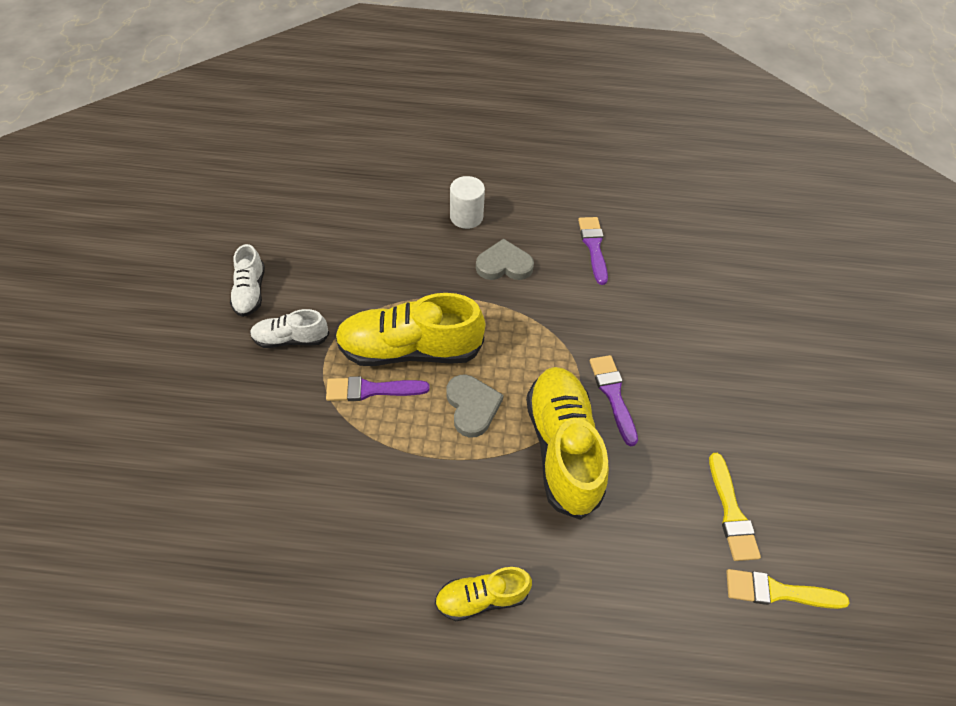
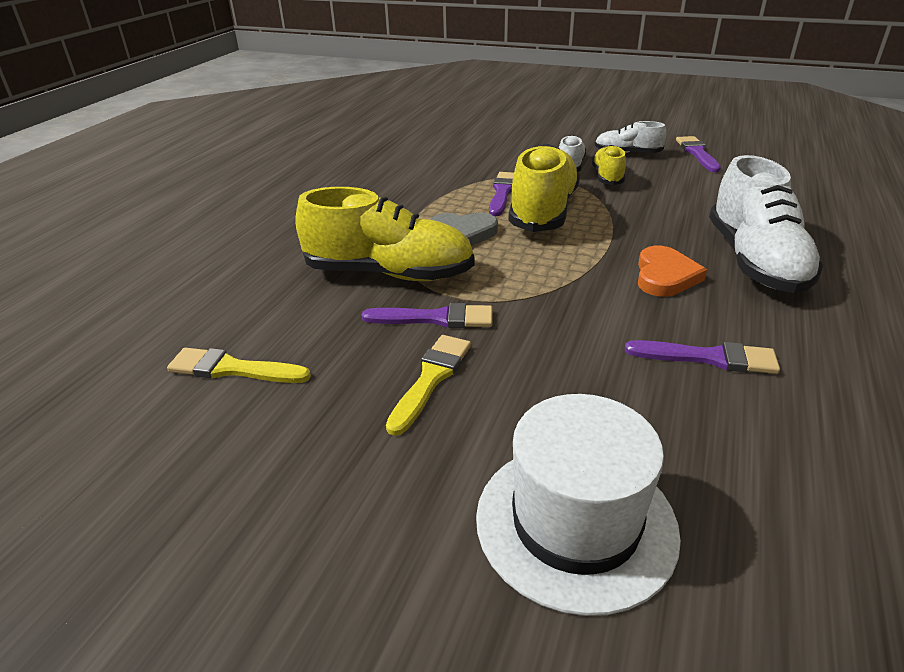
camera: 110 degrees right, 20 degrees down
(247, 238) = (697, 153): none -> purple brush
(466, 217) = (755, 261): white cylinder -> white shoe
(482, 597) = (287, 218): yellow shoe -> yellow shoe (607, 177)
(504, 265) = (665, 276): grey heart -> orange heart
(744, 298) = (575, 522): none -> white hat
(778, 592) = (126, 375): yellow brush -> yellow brush (431, 379)

